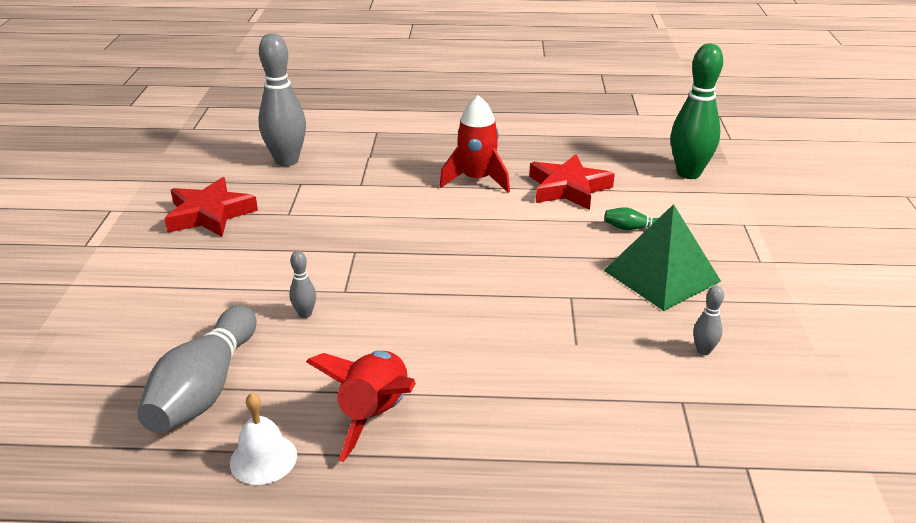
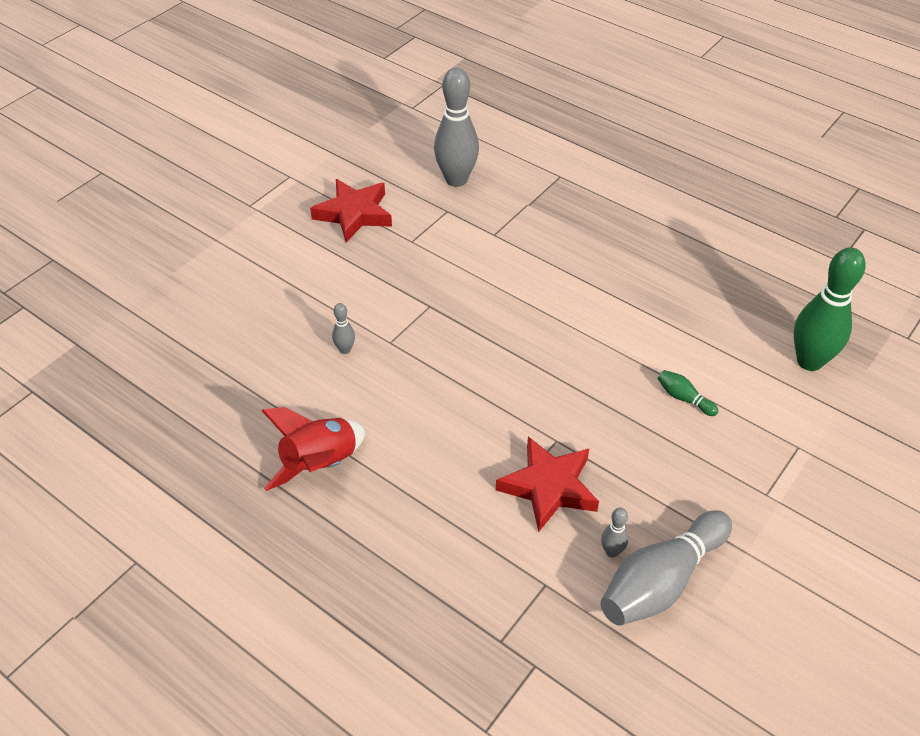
camera: 35 degrees right, 15 degrees up
(205, 388) = (233, 380): grey bowling pin -> grey bowling pin (661, 581)
(263, 458) = (226, 458): white bell -> none
(476, 180) = (596, 274): red rocket -> none
(568, 188) = (671, 323): red star -> red star (549, 487)
(661, 275) = (656, 461): green pyramid -> none

